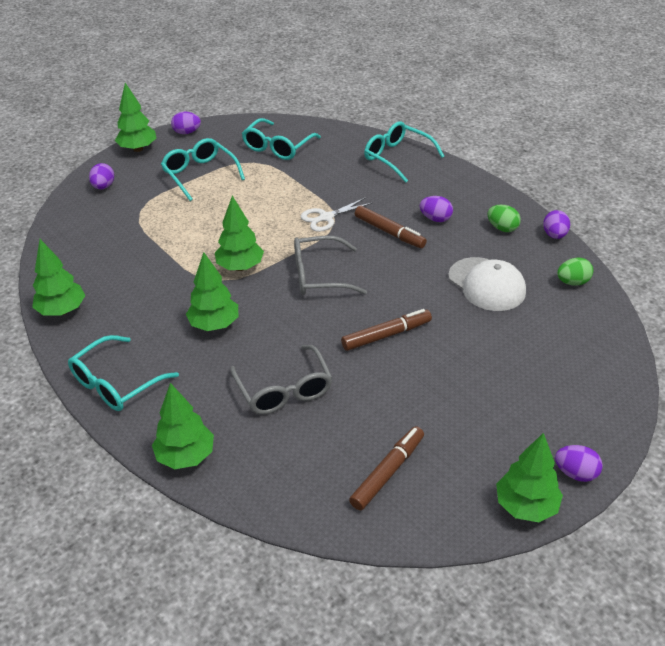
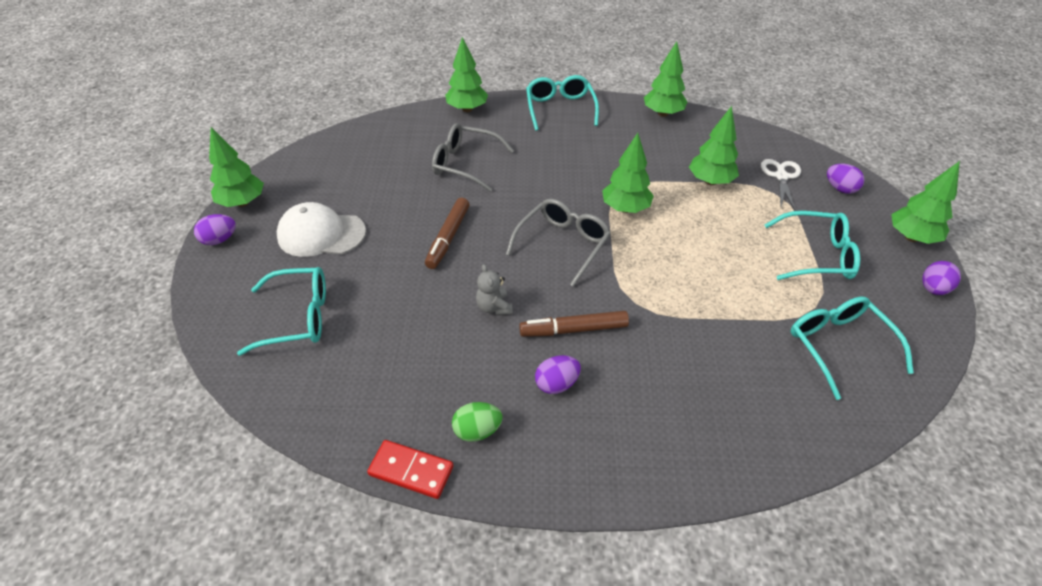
camera: 130 degrees right, 5 degrees up
(214, 325) = (568, 165): green tree -> green tree (710, 181)
(326, 217) = (647, 300): white scissors -> white scissors (781, 176)
(387, 473) = (347, 167): brown marker -> none
(397, 157) = (722, 448): turquoise glasses -> turquoise glasses (298, 317)
(417, 272) = (494, 307): none -> grey teddy bear
(487, 284) = (420, 342): white cap -> white cap (321, 234)
(554, 235) = (411, 471): purple egg -> red domino
(572, 282) = (338, 412): green egg -> none

